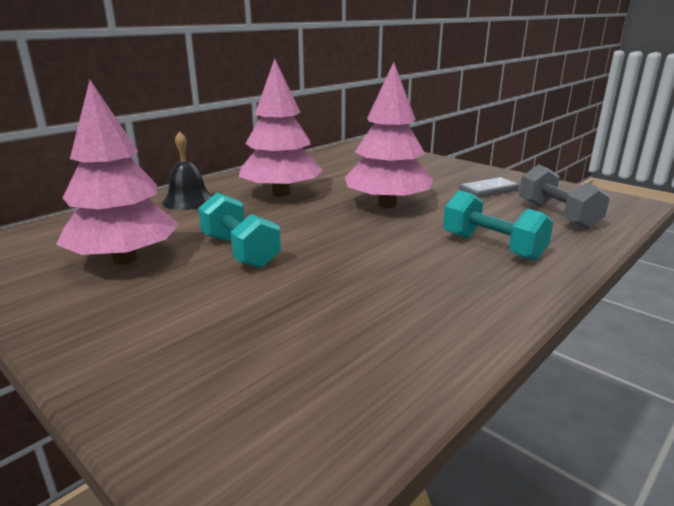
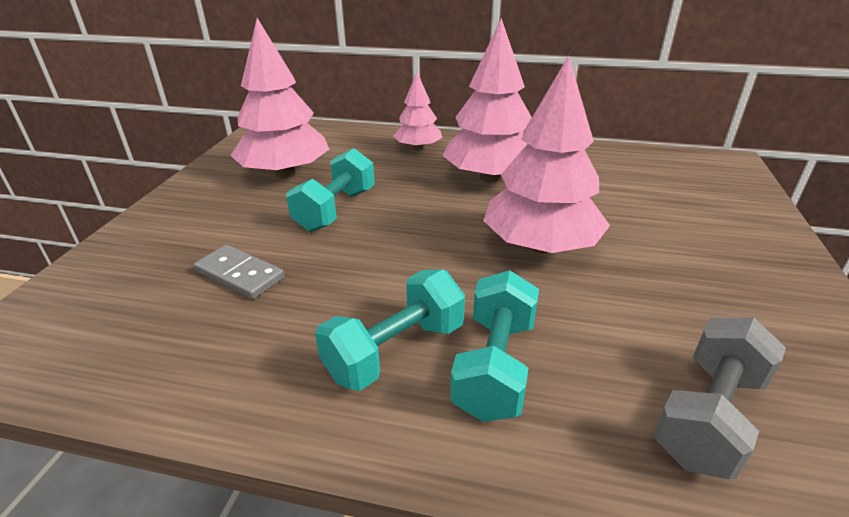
camera: 60 degrees right, 10 degrees up
(188, 200) = (418, 148): black bell -> pink tree
(455, 270) = (395, 351): none -> turquoise dumbbell
(488, 190) = (716, 312): grey domino -> grey domino (240, 274)

